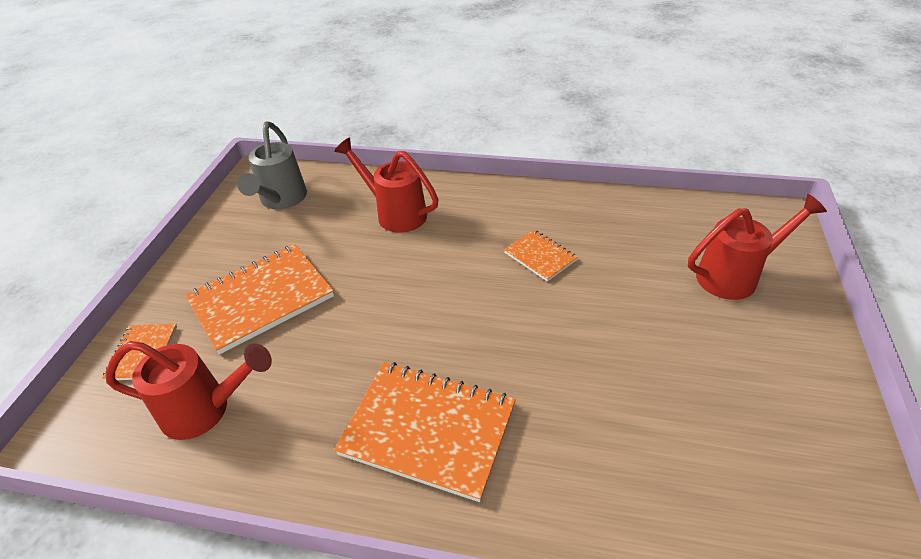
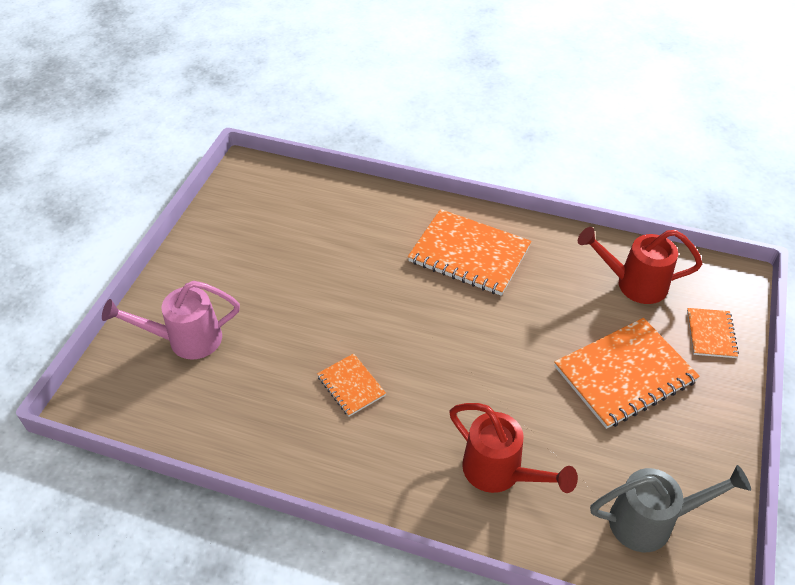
camera: 175 degrees left, 5 degrees up
(281, 200) = (651, 521): grey watering can -> grey watering can turned 75 degrees clockwise
(735, 276) = (186, 340): red watering can -> pink watering can

